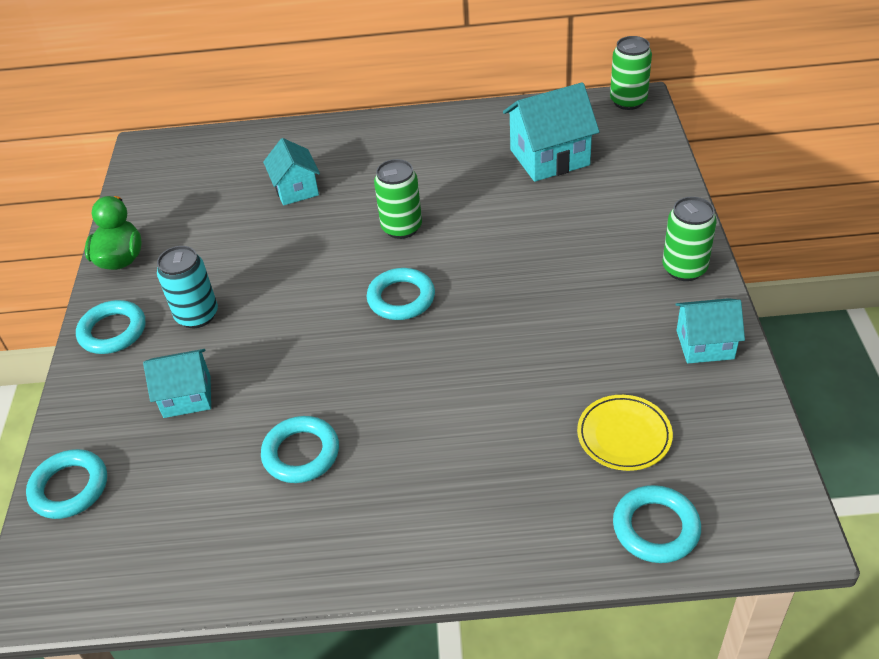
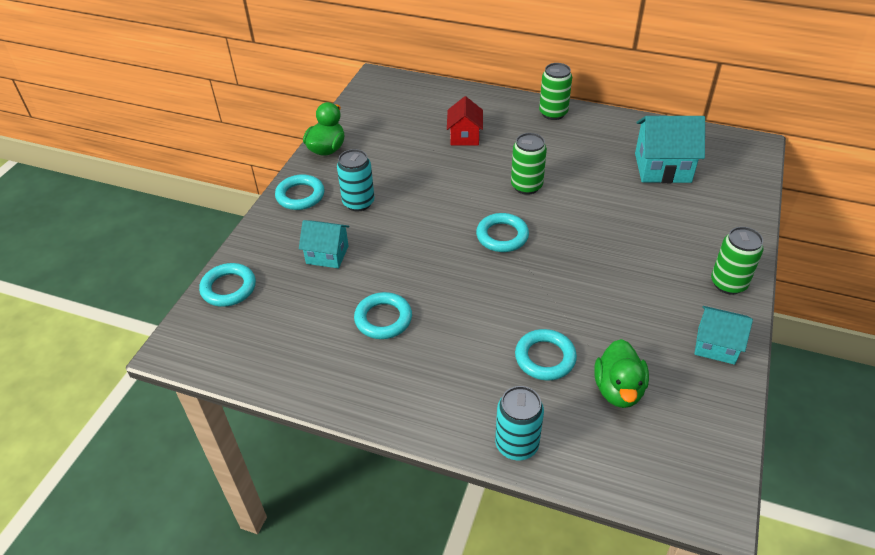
camera: 20 degrees right, 0 degrees up
(296, 189) = (464, 136): turquoise house -> red house
(540, 547) = (516, 445): none -> turquoise can
(624, 435) = (618, 389): yellow plate -> green duck
(628, 101) = (747, 143): green can -> green can (553, 113)
(656, 528) = (609, 464): turquoise ring -> turquoise ring (545, 358)

